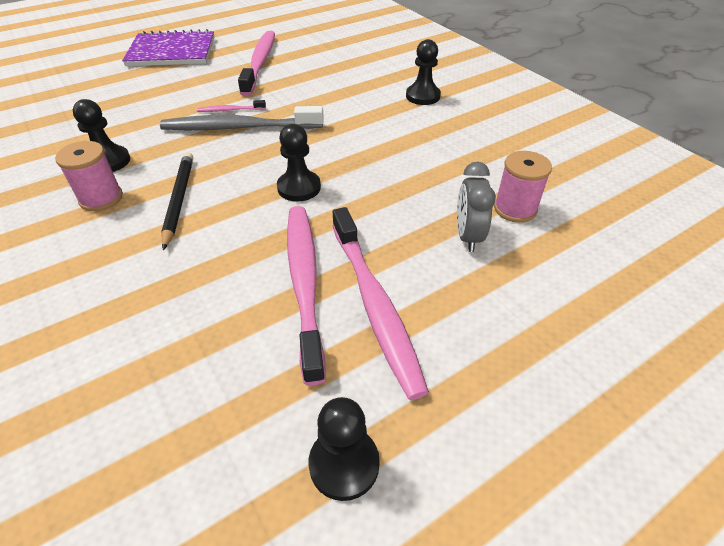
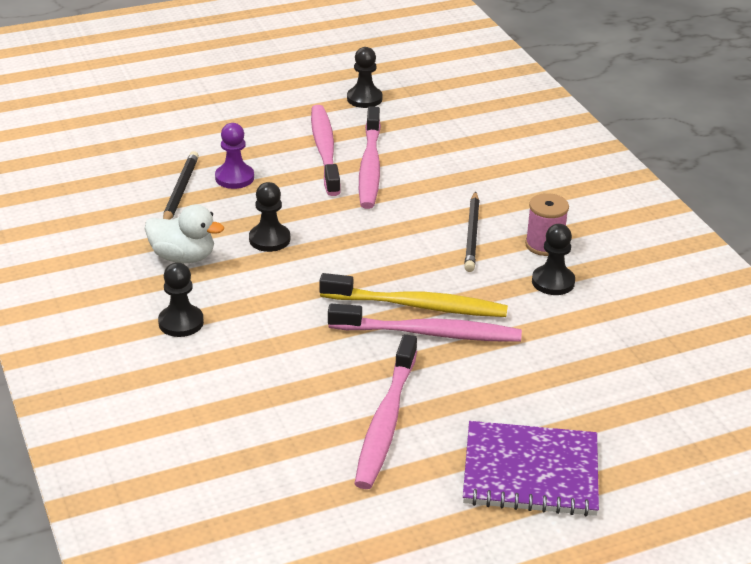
camera: 170 degrees left, 10 degrees down
(230, 110) = (429, 333): pink toothbrush -> pink toothbrush, size x2.26
(239, 127) = (418, 306): grey toothbrush -> yellow toothbrush
(299, 187) = (361, 231): black pawn -> black pawn (269, 239)
(457, 141) = (183, 257): none -> white duck
(467, 236) = (234, 178): grey clock -> purple pawn
(515, 209) = (180, 191): pink spool -> black pencil

